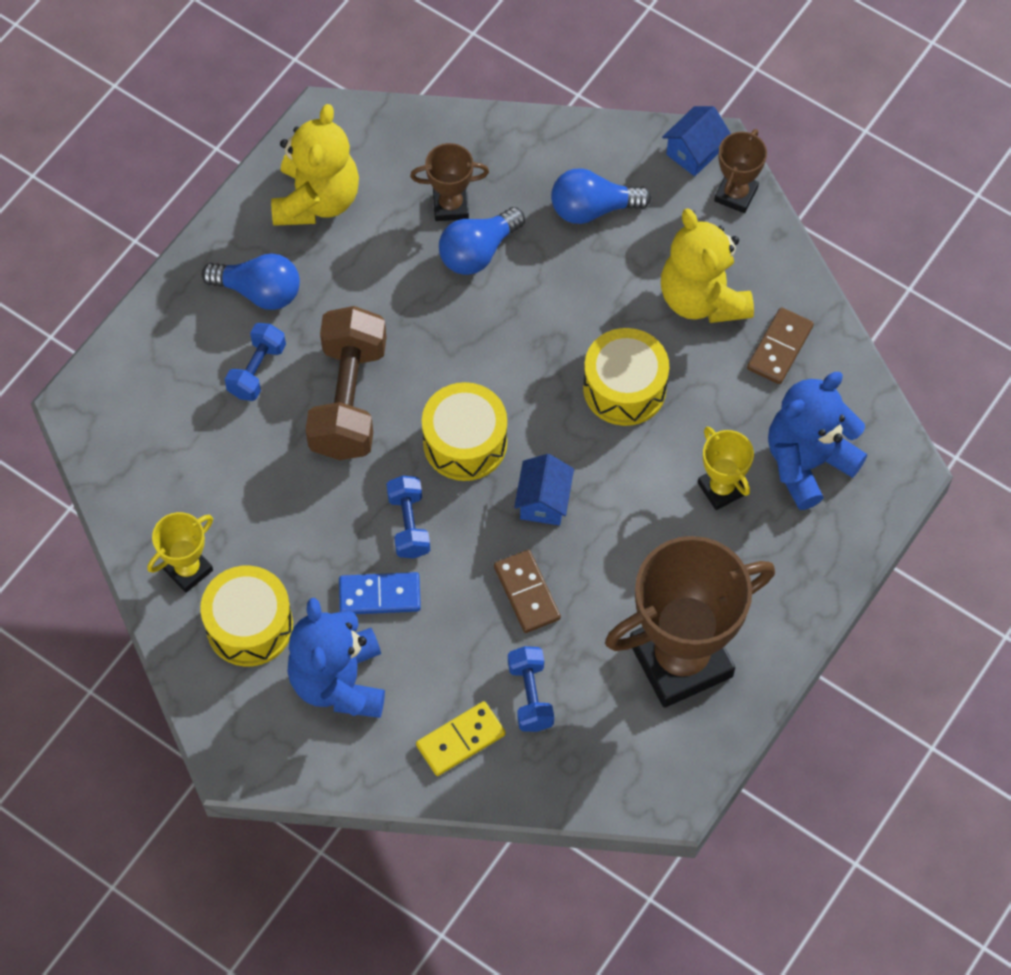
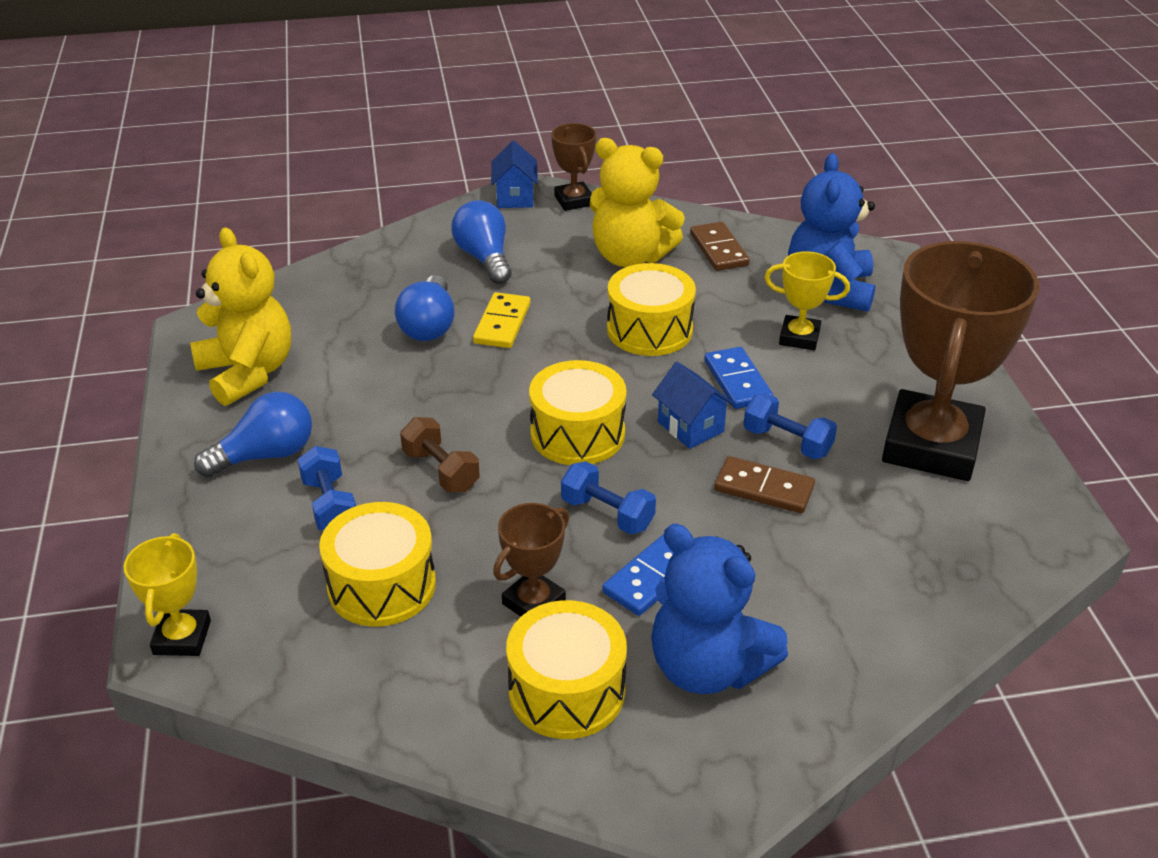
camera: 45 degrees left, 25 degrees down
(188, 569) = (448, 694): yellow trophy -> yellow trophy (182, 637)
(227, 461) = (382, 585): none -> yellow drum
(348, 399) = (441, 470): brown dumbbell -> brown dumbbell, size x0.53
(450, 206) = (371, 314): brown trophy -> brown trophy (533, 602)
(461, 740) = (867, 624): yellow domino -> yellow domino (502, 324)
(530, 695) = (869, 550): blue dumbbell -> blue dumbbell (787, 442)
(593, 208) = (484, 258): blue light bulb -> blue light bulb turned 120 degrees clockwise
(625, 490) = (737, 381): none -> blue domino

